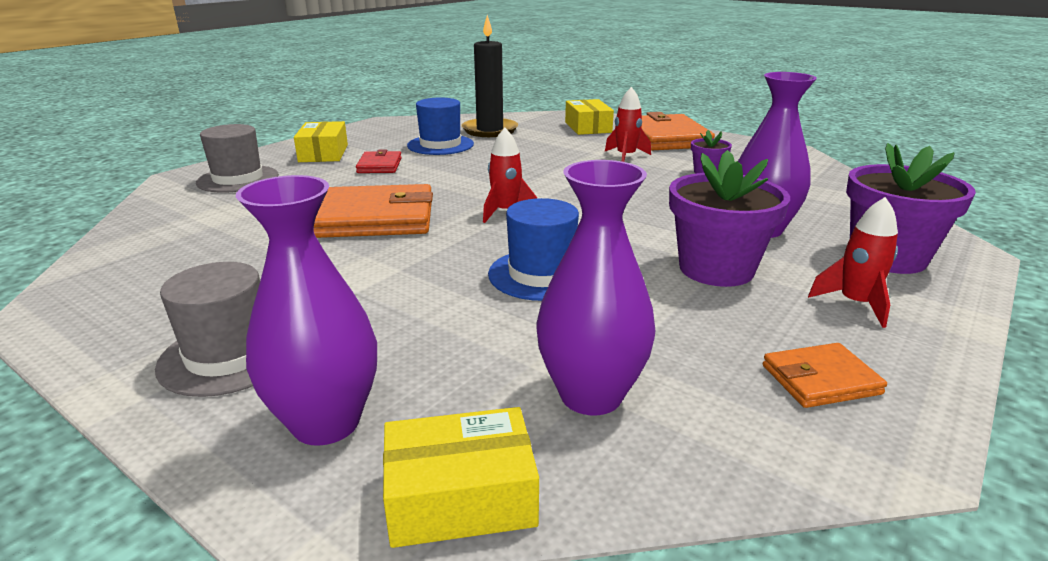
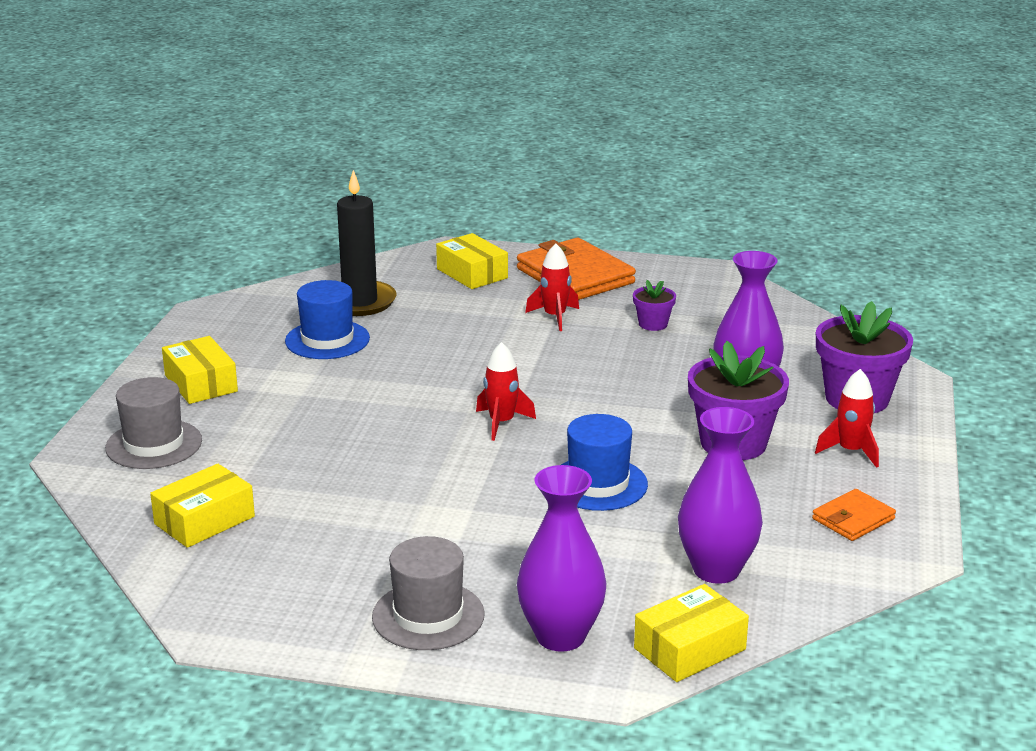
camera: 25 degrees left, 0 degrees up
(187, 230) = (204, 520): none -> yellow box
(375, 218) = (380, 461): orange wallet -> none
(379, 165) = (295, 388): red wallet -> none

